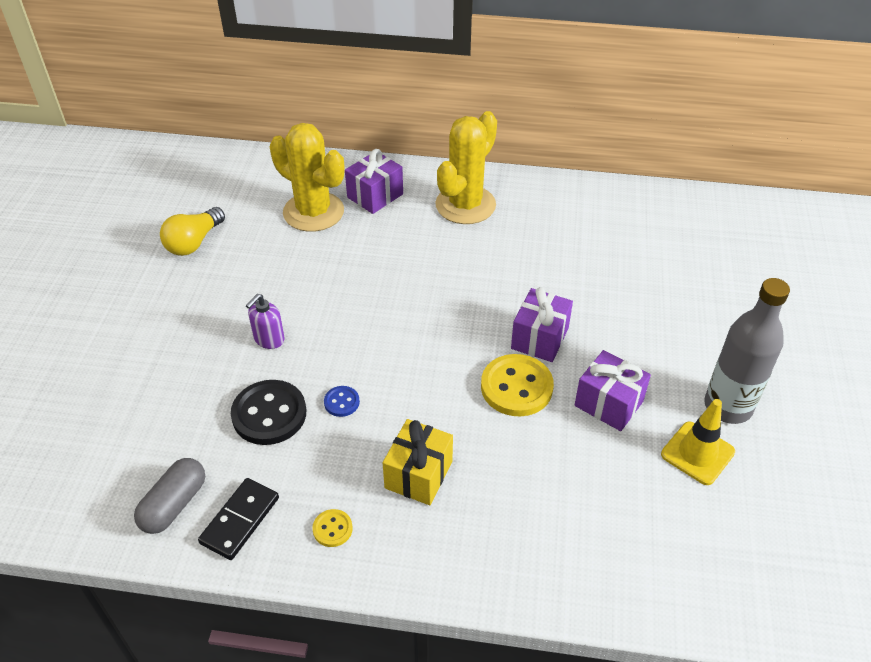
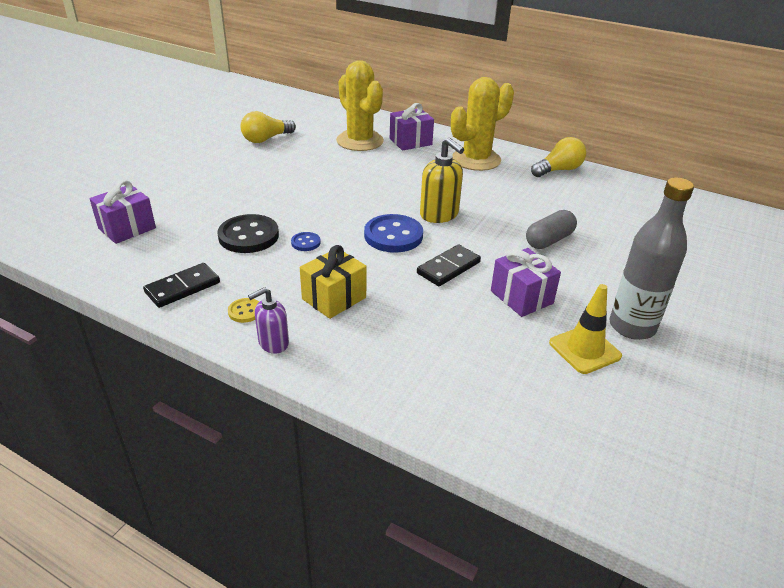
camera: 20 degrees right, 10 degrees down
(174, 504) = (145, 266): grey capsule -> grey capsule (549, 240)
(269, 339) = (279, 197): purple soap dispenser -> purple soap dispenser (273, 343)
(434, 358) = (393, 236): none -> blue button
(468, 309) = (439, 215): none -> yellow soap dispenser
(516, 387) = (448, 268): yellow button -> black domino
(539, 338) = (487, 244): purple gift -> purple gift (127, 228)
(562, 196) = (558, 170): none -> yellow light bulb

